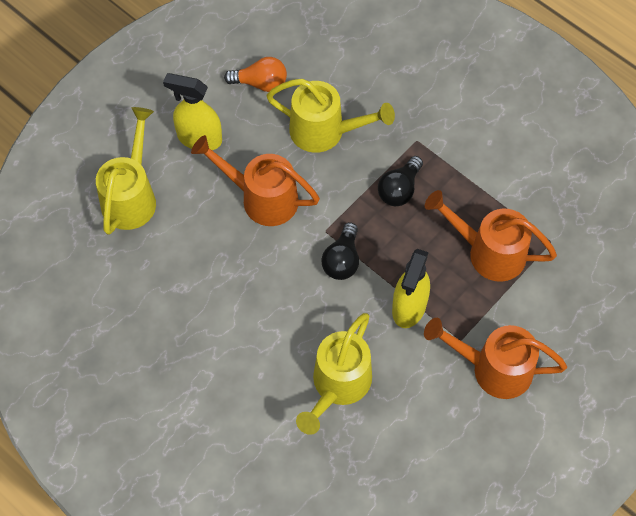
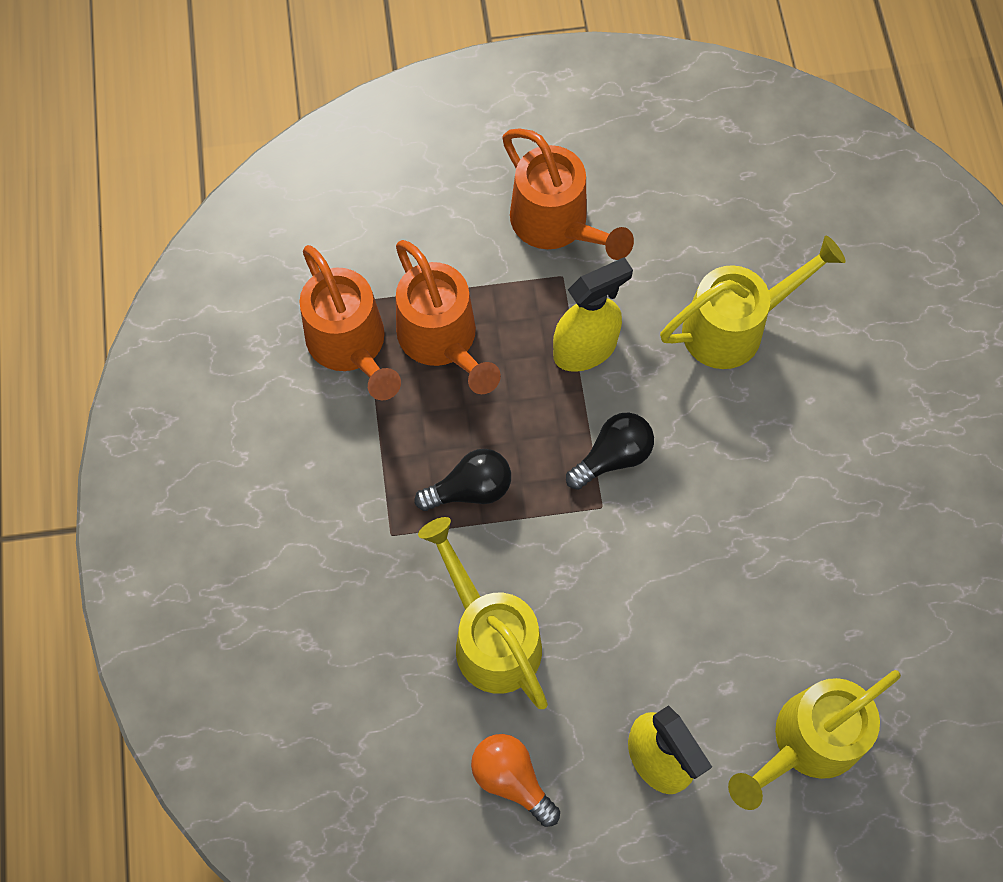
camera: 140 degrees left, 5 degrees up
(261, 198) = (643, 609): orange watering can -> orange watering can (351, 346)

